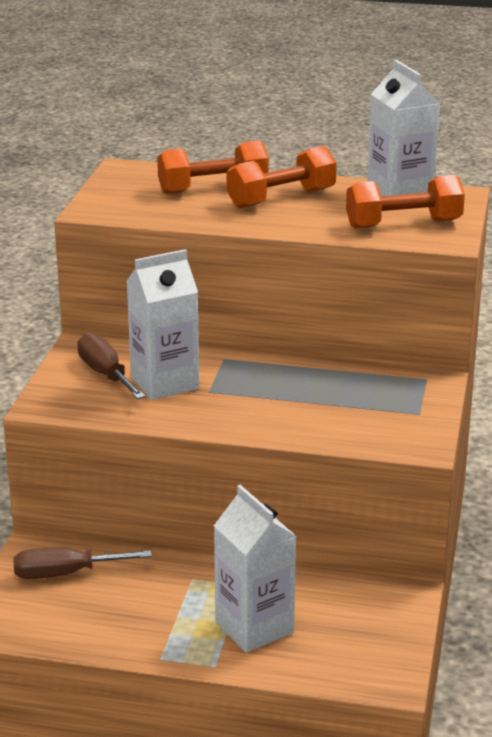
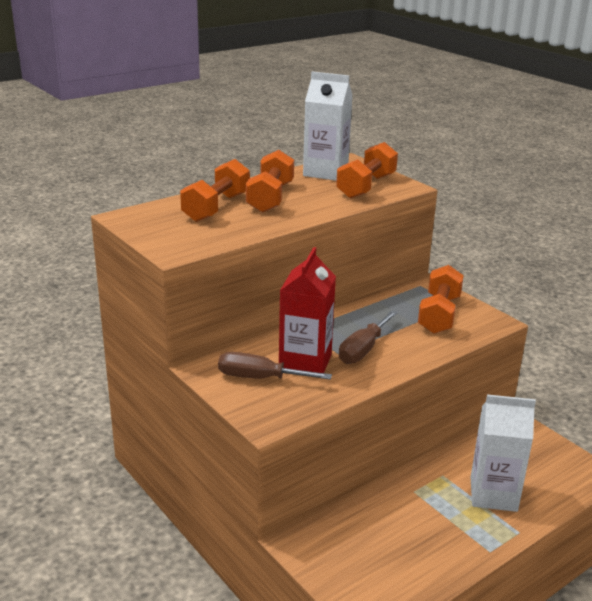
camera: 50 degrees left, 0 degrees up
(65, 574) = (346, 544): brown screwdriver -> brown screwdriver (363, 350)
(164, 383) = (305, 363): white carton -> red carton
(378, 411) = (439, 314): none -> orange dumbbell

